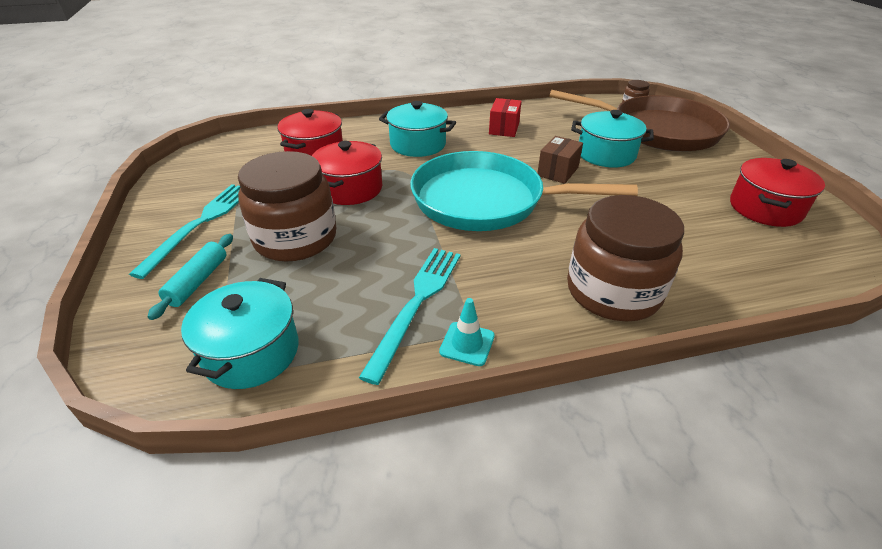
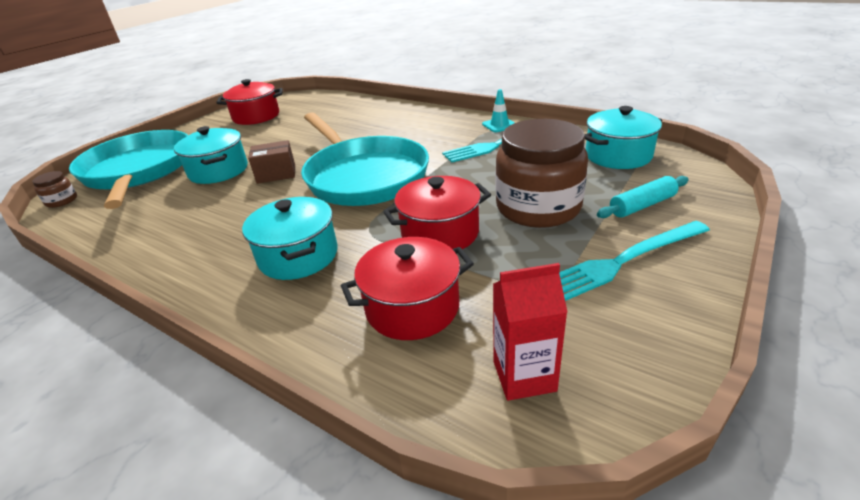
camera: 130 degrees left, 5 degrees down
(232, 155) = (524, 376): none -> red carton
(504, 129) = (198, 232): red box -> none
(613, 291) = (402, 118): brown jar -> none
(658, 130) = (138, 171): brown pan -> turquoise pan

